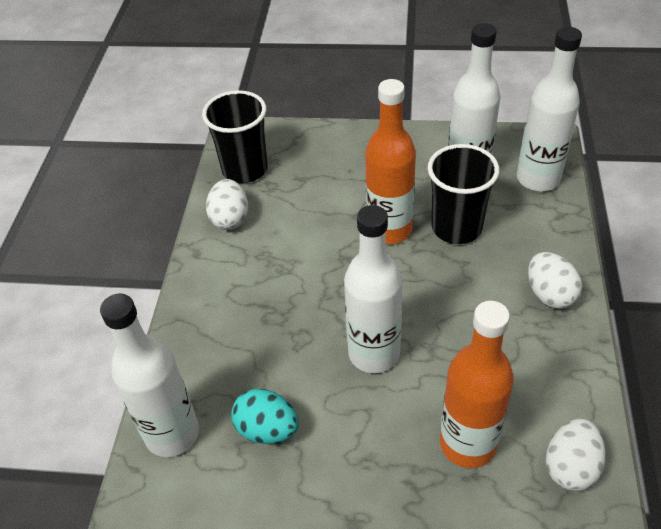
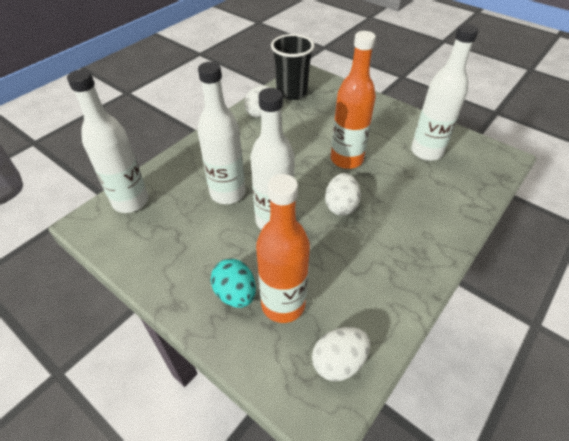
camera: 30 degrees right, 0 degrees up
(267, 429) = (178, 227): turquoise egg -> turquoise egg (235, 294)
(456, 227) = (391, 178): black cup -> none
(538, 179) = (475, 176): white bottle -> white bottle (227, 193)
(549, 294) = (421, 248): white egg -> white egg (341, 206)

